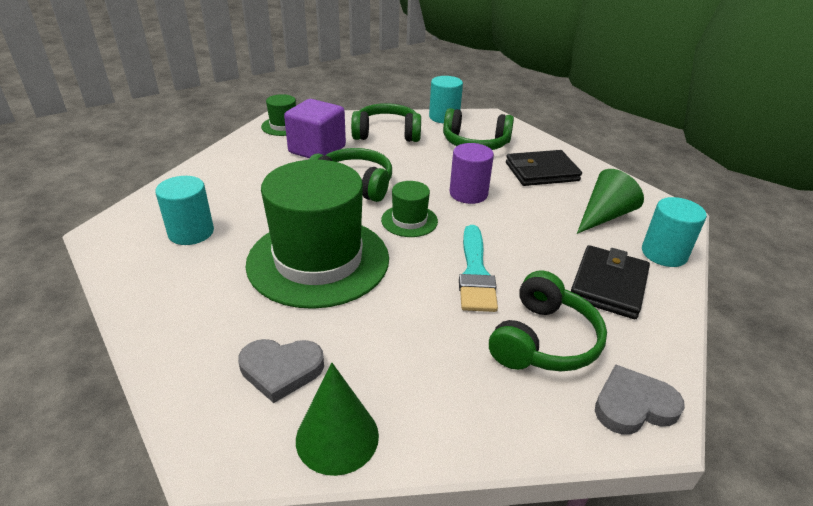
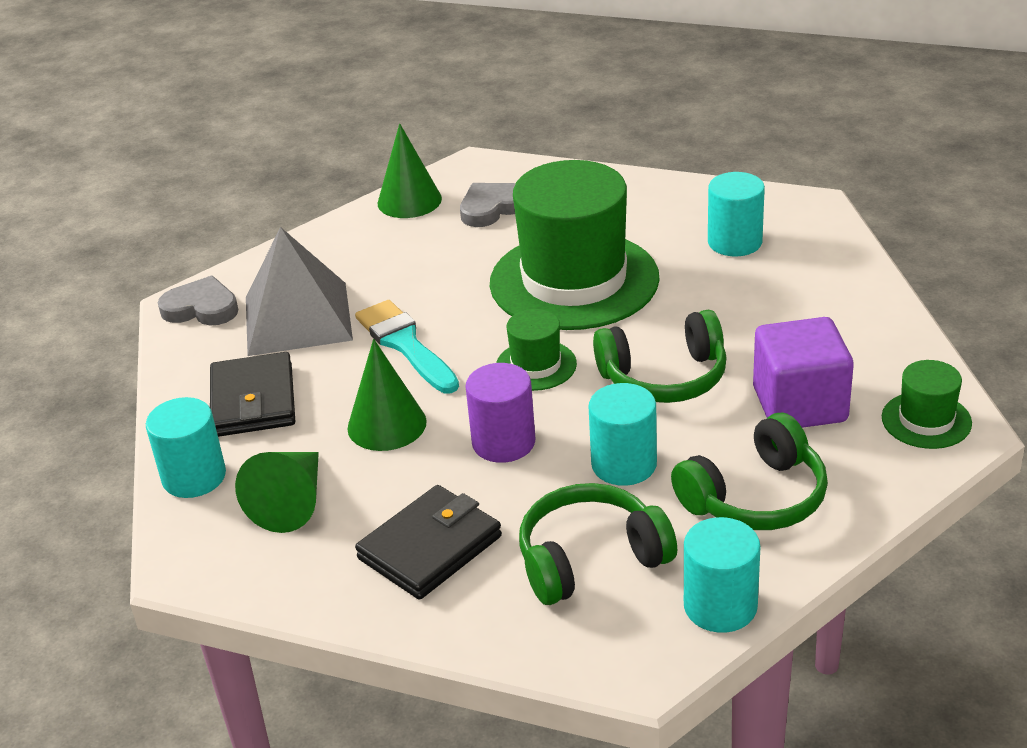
camera: 150 degrees right, 0 degrees up
(423, 163) = (624, 464): none -> turquoise cylinder
(525, 230) = (387, 424): none -> green cone
(543, 340) = (298, 318): green headphones -> grey pyramid
(633, 405) = (201, 308): grey heart -> grey heart turned 120 degrees counterclockwise

